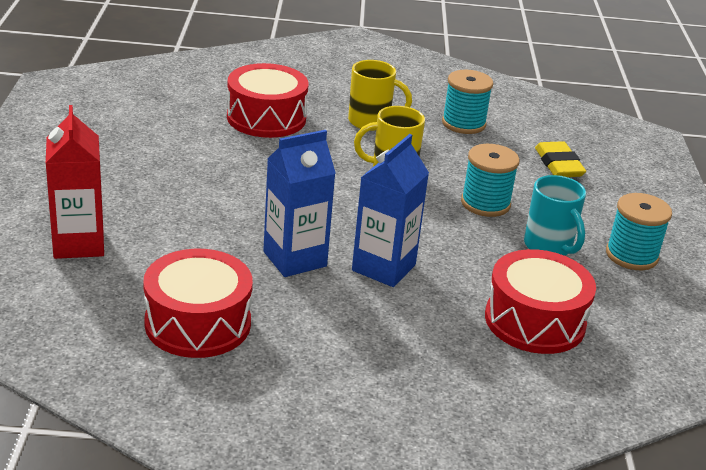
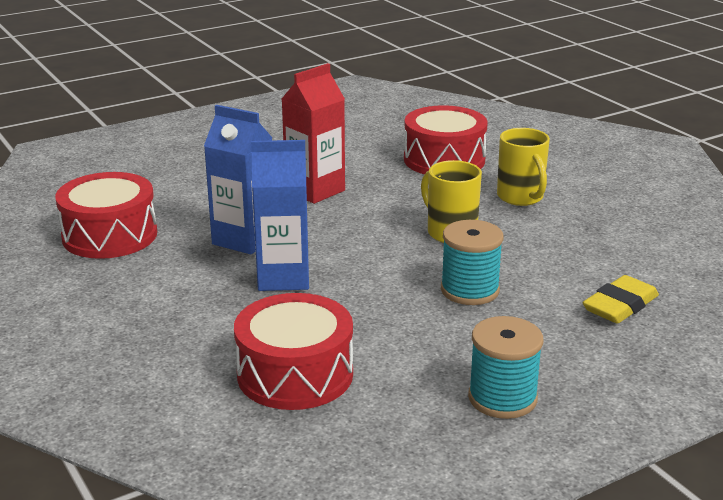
camera: 60 degrees right, 5 degrees down
(78, 244) = (159, 166): red carton -> red carton (315, 190)
(463, 123) = (605, 236): turquoise spool -> none
(549, 247) = (442, 345): turquoise mug -> none

